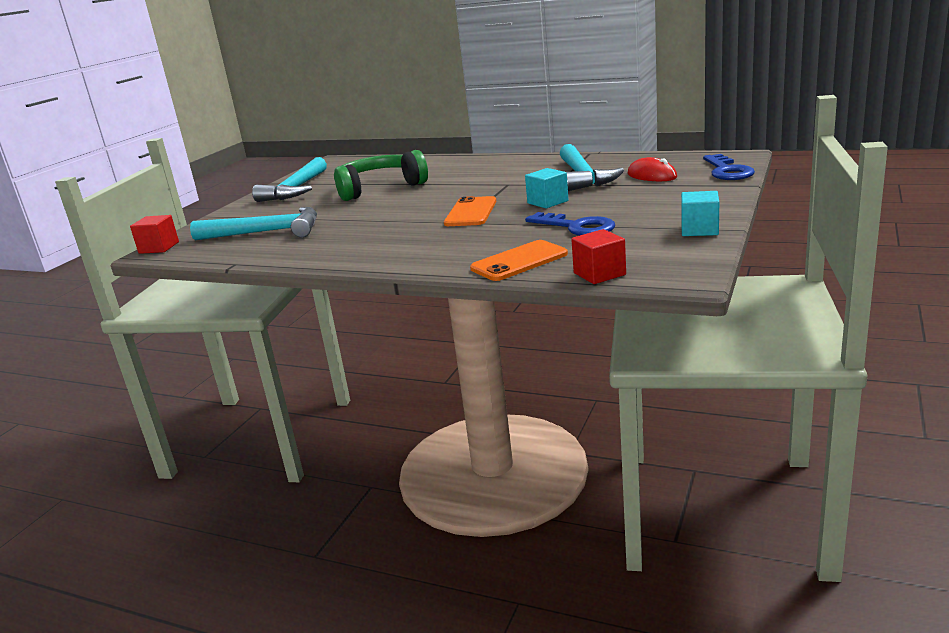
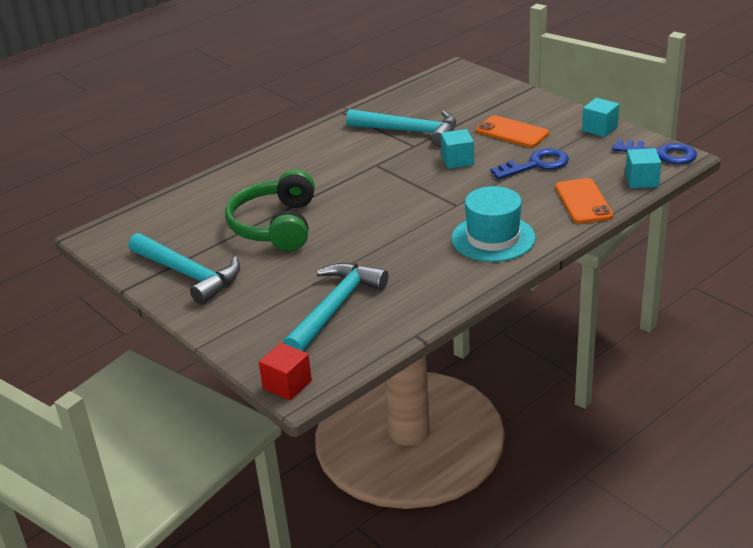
camera: 65 degrees left, 10 degrees up
(411, 248) = (493, 238): none -> turquoise hat
(471, 212) = (434, 196): orange phone -> orange phone (512, 132)
(599, 274) = (641, 180): red cube -> turquoise cube
(652, 176) = (454, 109): red mouse -> none
(727, 171) = (487, 84): blue key -> blue key (661, 154)

